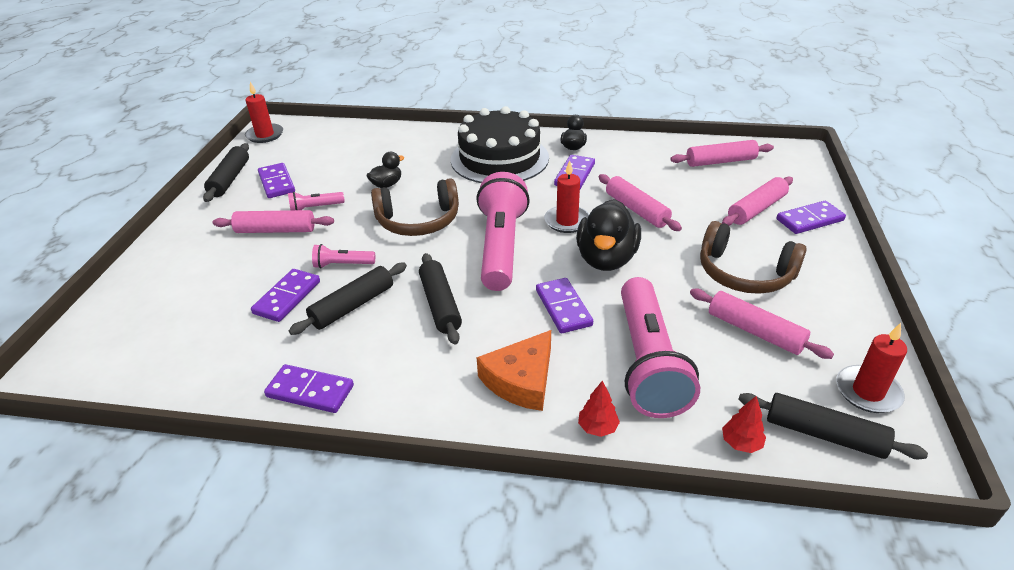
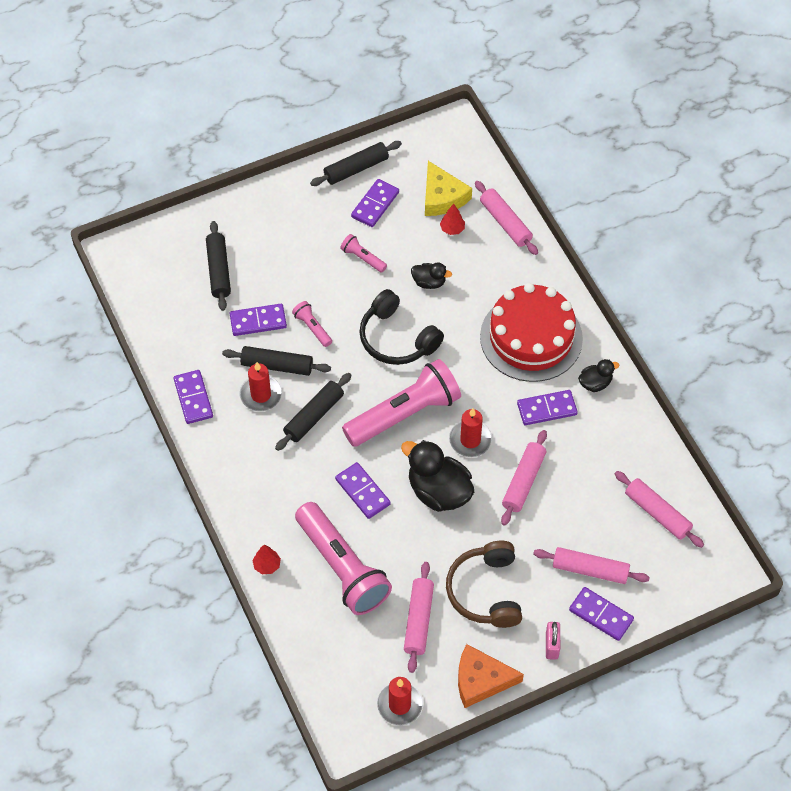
camera: 55 degrees right, 20 degrees up
(265, 135) = (435, 135): red candle -> red candle (261, 395)
(275, 230) = (319, 255): pink rolling pin -> pink rolling pin (505, 222)
(321, 151) = (442, 197): none -> yellow cheese
(418, 221) = (397, 338): brown headphones -> black headphones
(499, 158) = (531, 337): black cake -> red cake
(521, 380) = (278, 504): orange cheese -> orange cheese (481, 680)
(563, 308) = (362, 492): purple domino -> purple domino turned 75 degrees counterclockwise
(606, 259) = (438, 491): black duck -> black duck turned 60 degrees clockwise
(648, 362) = (342, 568): pink flashlight -> pink flashlight turned 90 degrees counterclockwise
(741, 443) = (305, 646): red tree -> red tree (452, 229)
(824, 434) = (342, 689): black rolling pin -> black rolling pin (218, 270)
(831, 257) = (551, 645): none -> pink padlock

